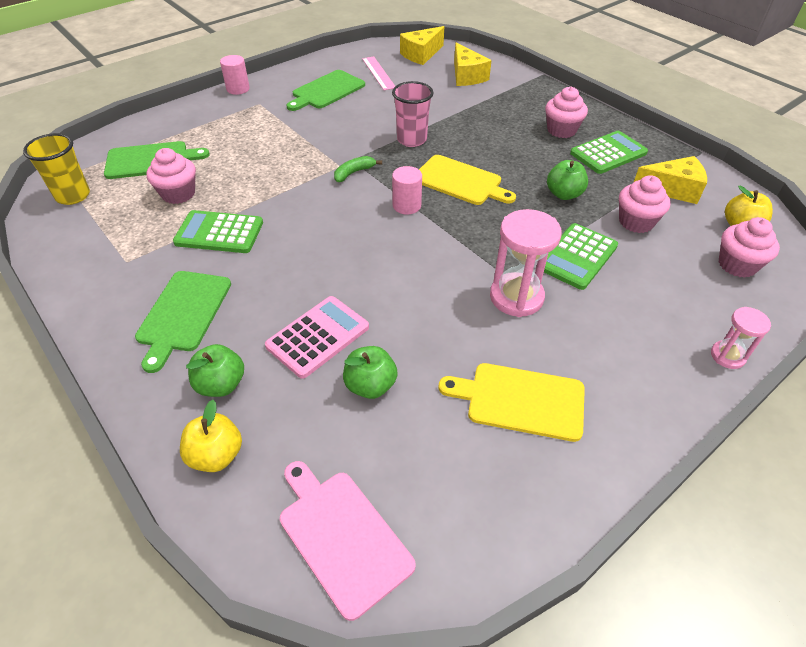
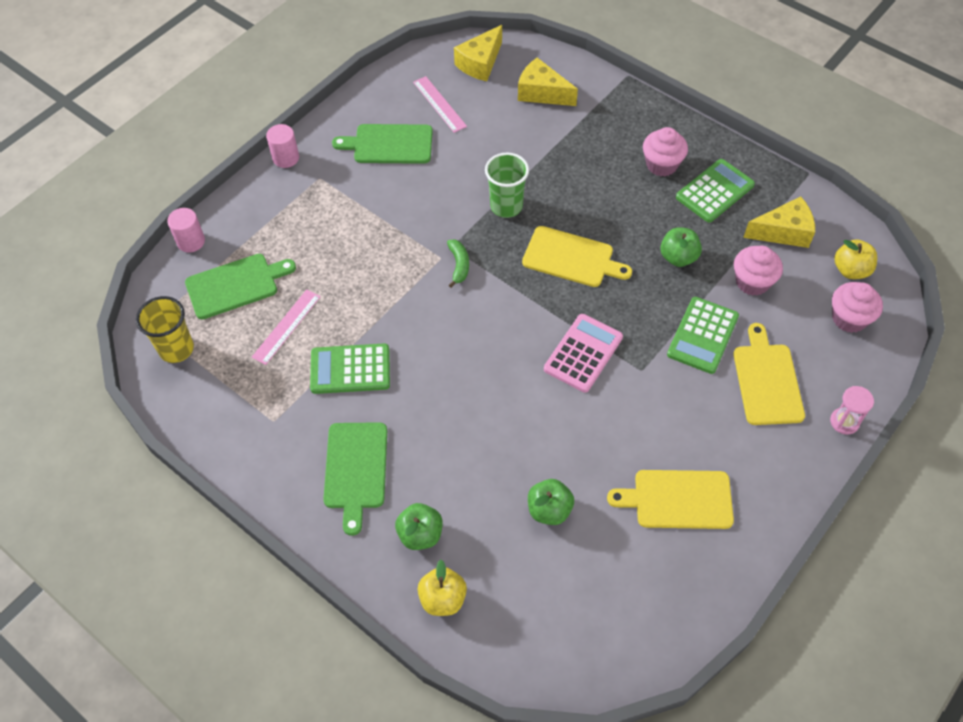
camera: 10 degrees left, 10 degrees up
(178, 194) = (286, 326): pink cupcake -> pink ruler
(318, 337) = (488, 470): pink calculator -> pink calculator (583, 353)
(326, 91) = (389, 144): green cutting board -> green cutting board turned 60 degrees clockwise
(341, 536) = (565, 643): pink cutting board -> none
(354, 173) = (459, 265): green banana -> green banana turned 135 degrees clockwise
(406, 205) = (526, 300): pink cylinder -> pink cylinder (191, 241)
(412, 140) = (506, 206): pink cup -> green cup
(467, 76) = (542, 93): yellow cheese -> yellow cheese turned 150 degrees clockwise
(516, 297) = (655, 393): pink hourglass -> none
(641, 304) = (767, 380): none -> yellow cutting board

